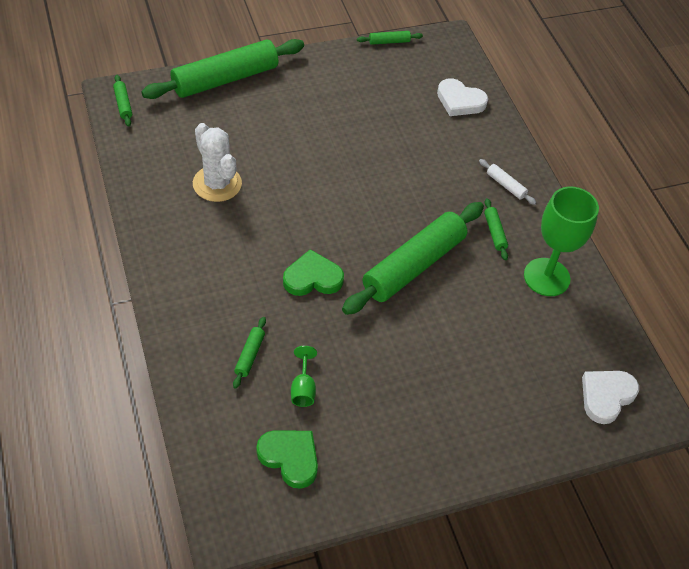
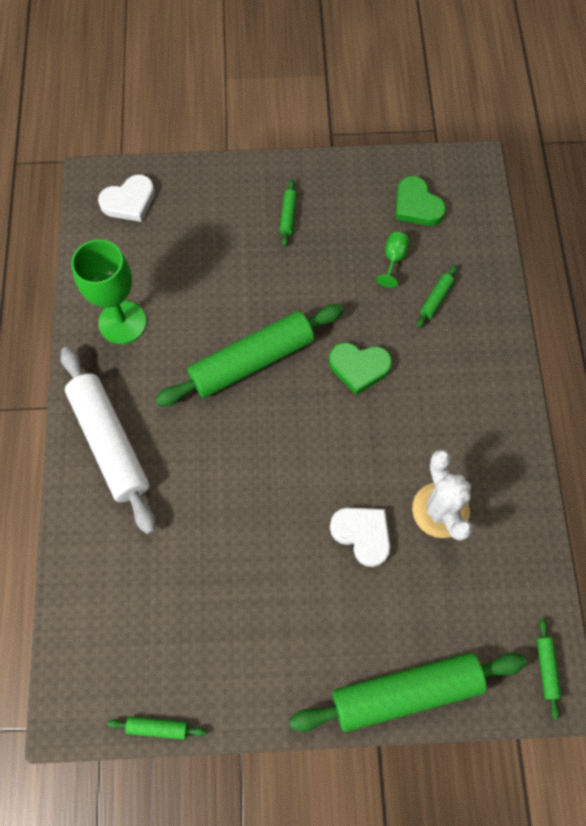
camera: 160 degrees left, 15 degrees up
(460, 101) = (106, 588): white heart -> white heart (362, 534)
(494, 232) = (151, 384): green rolling pin -> green rolling pin (288, 216)
(506, 185) = (110, 443): white rolling pin -> white rolling pin, size x2.48

